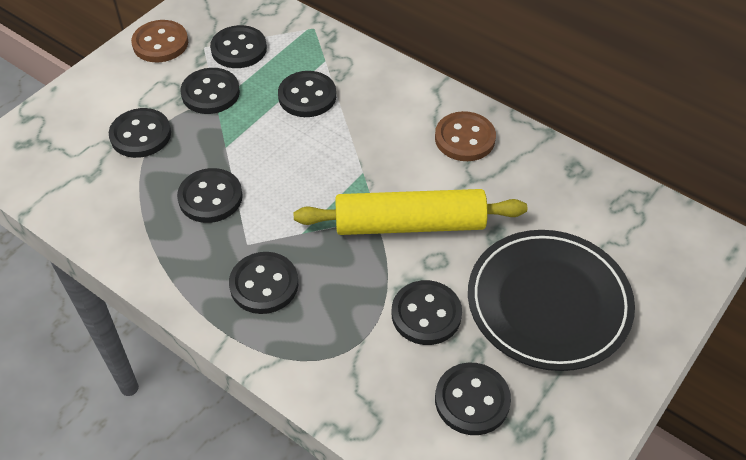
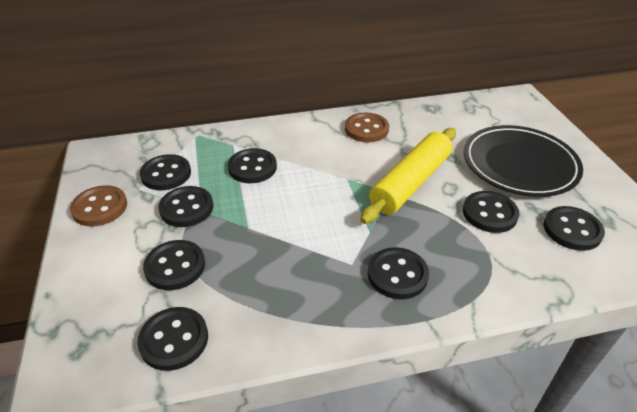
camera: 50 degrees left, 10 degrees down
(210, 197) = (286, 260): black button -> black button (174, 340)

